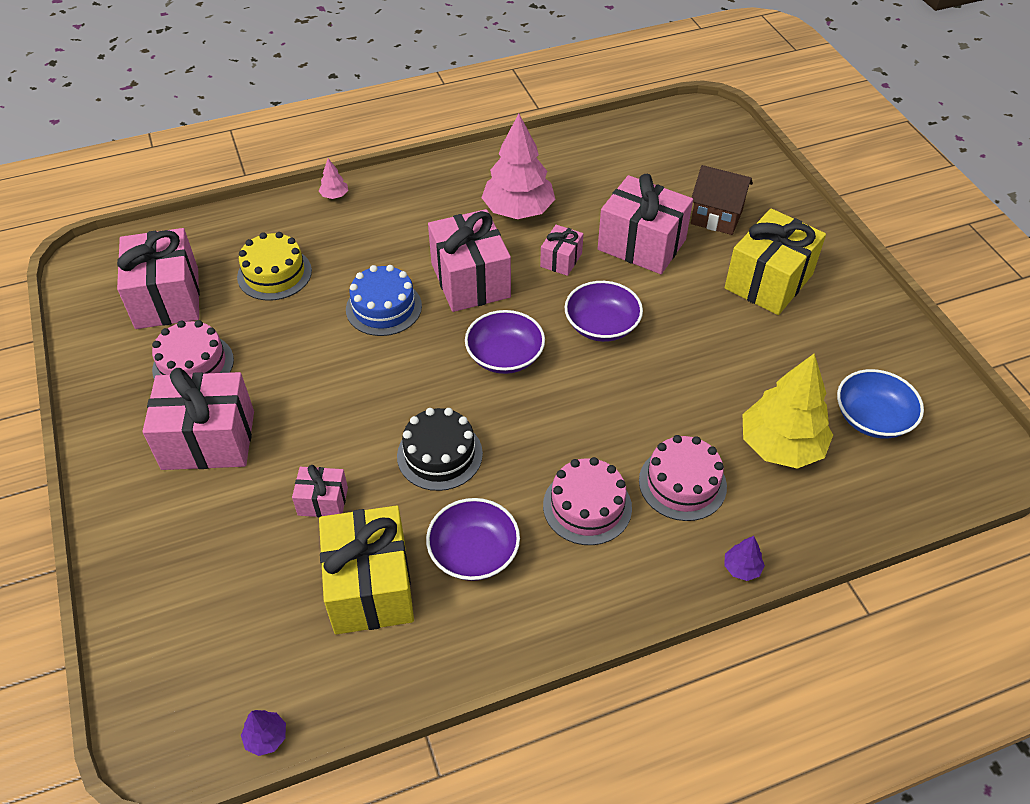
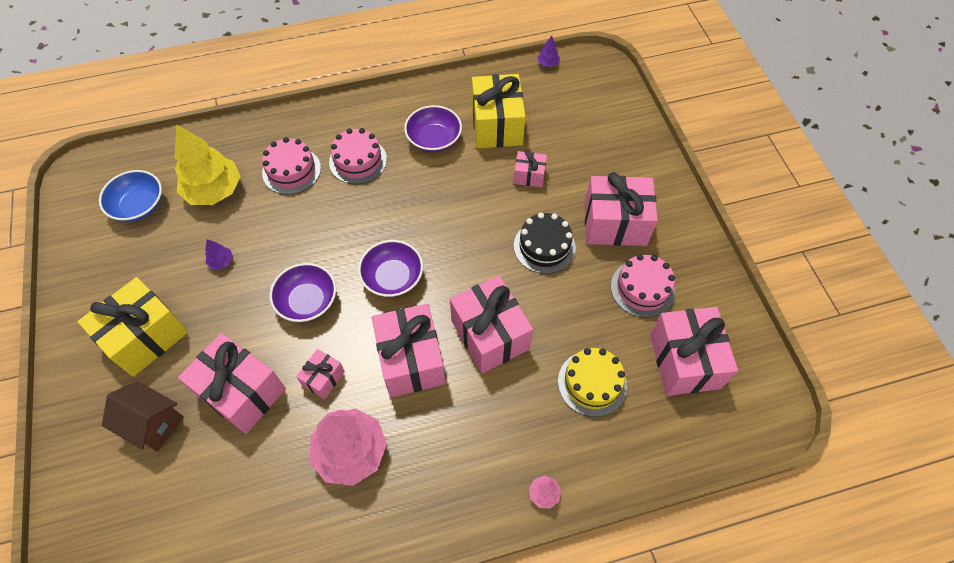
camera: 175 degrees left, 10 degrees up
(384, 307) = (490, 334): blue cake -> pink gift
(439, 454) = (450, 201): black cake -> black cake (544, 246)
(741, 568) = (276, 120): purple tree -> purple tree (221, 261)

